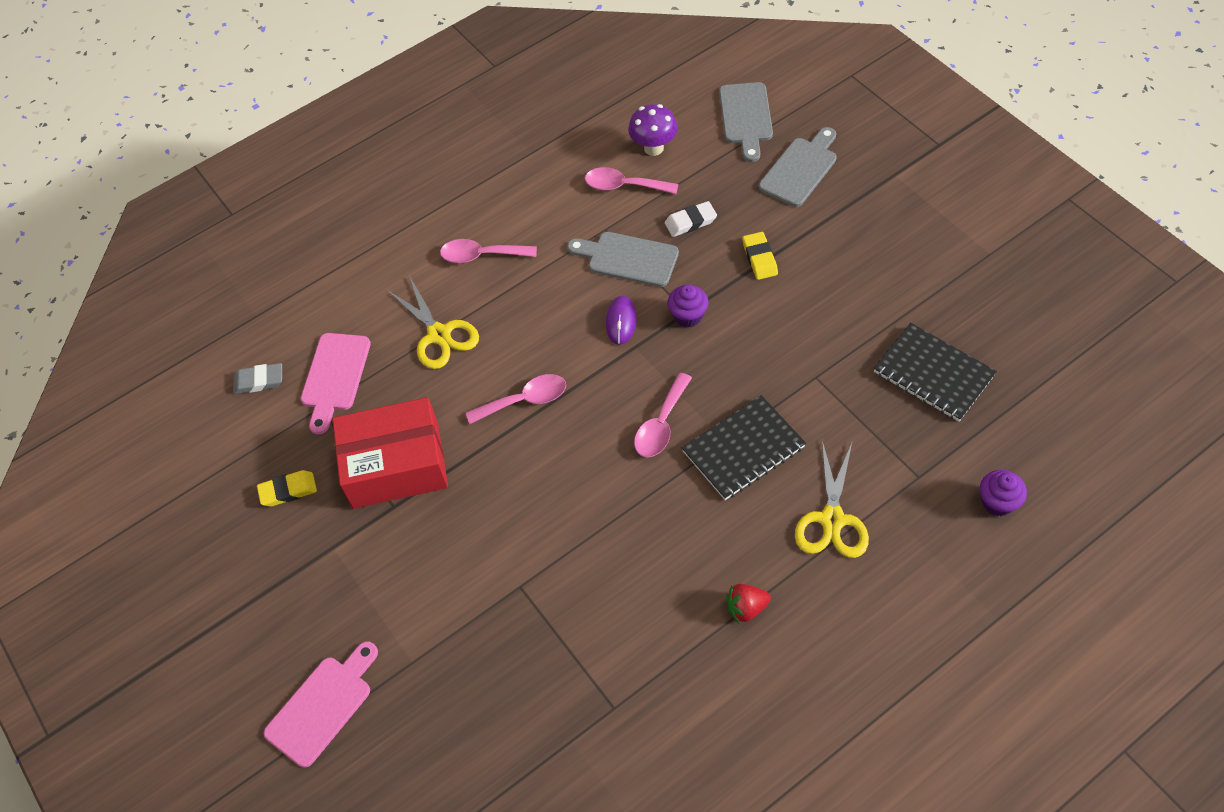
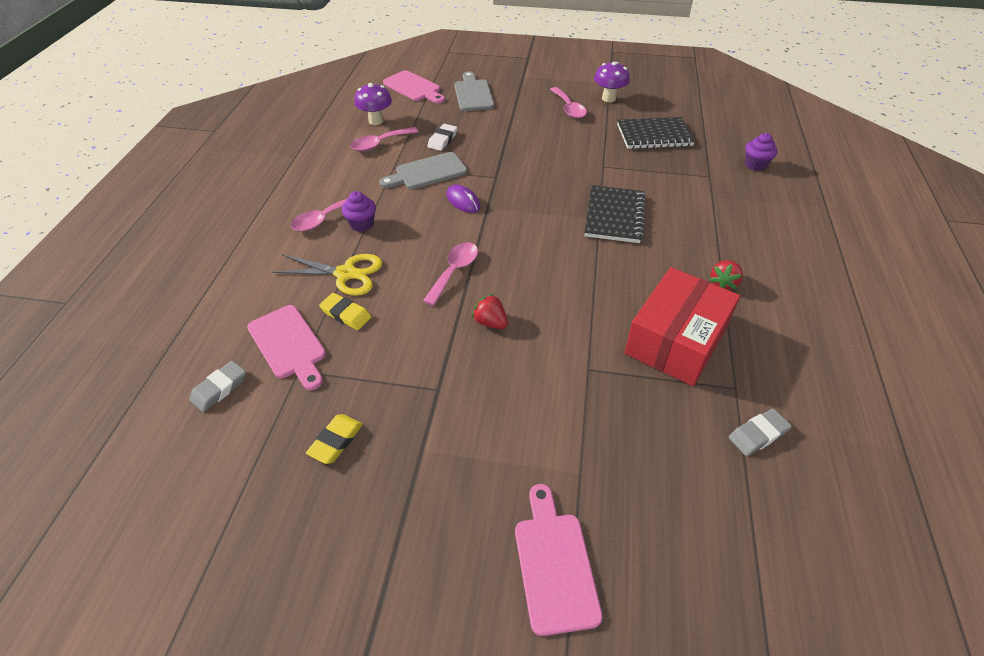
camera: 50 degrees left, 10 degrees down
(396, 465) = (408, 364): red box -> red box (676, 340)
(496, 477) = (490, 322): none -> red strawberry
(576, 758) = (758, 434): none -> grey eraser
(661, 424) = (554, 232): pink spoon -> pink spoon (568, 108)
(688, 316) = (499, 178): purple cupcake -> purple cupcake (362, 224)
(746, 117) = (413, 87): grey cutting board -> pink cutting board
(759, 258) = (503, 136): yellow eraser -> yellow eraser (346, 314)
(832, 519) = (701, 217): yellow scissors -> none
(954, 279) = (608, 98): none -> purple mushroom

